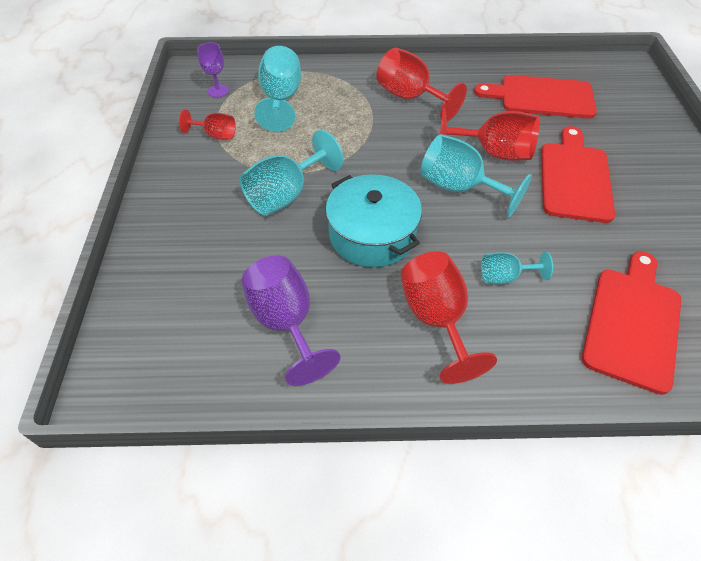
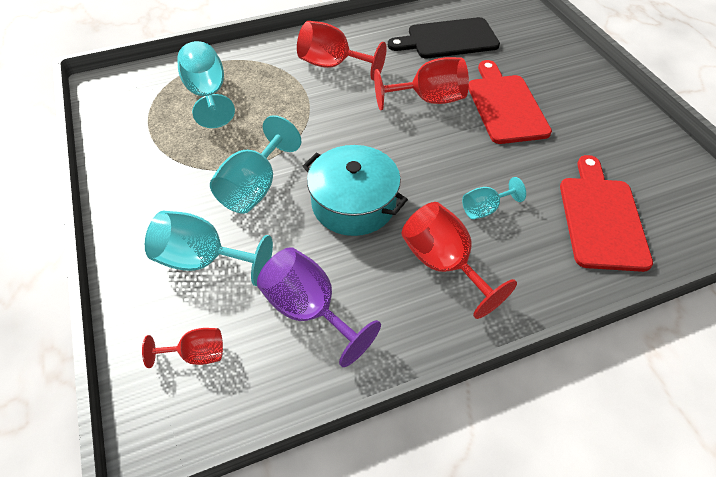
camera: 20 degrees left, 0 degrees up
(215, 135) = (156, 146): red goblet -> red goblet (196, 354)
(218, 91) = (138, 100): purple goblet -> none
(459, 188) = (413, 139): turquoise goblet -> turquoise goblet (203, 260)
(541, 97) = (448, 39): red cutting board -> black cutting board

